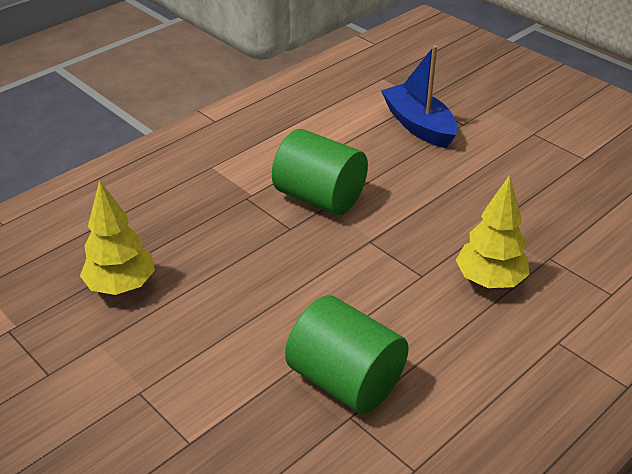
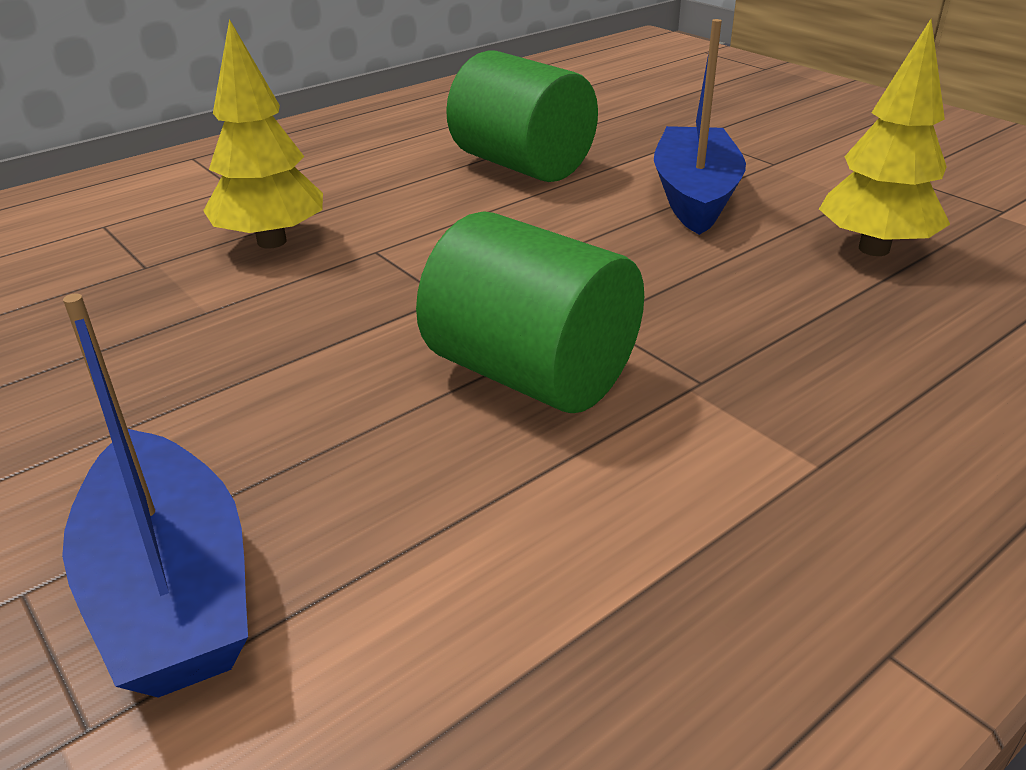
camera: 175 degrees left, 5 degrees down
(216, 340) = (695, 196): none -> blue boat

